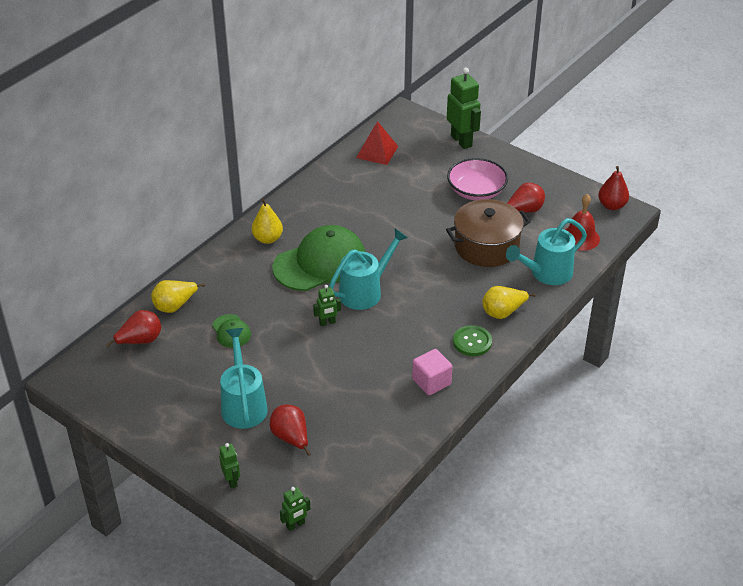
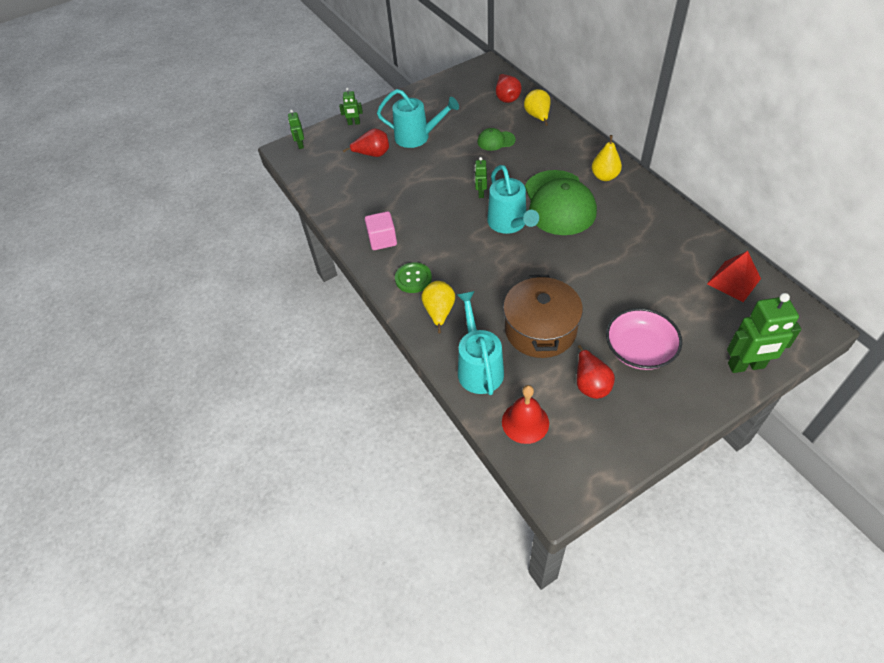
camera: 115 degrees right, 10 degrees up
(612, 205) = (575, 483): red pear -> none

